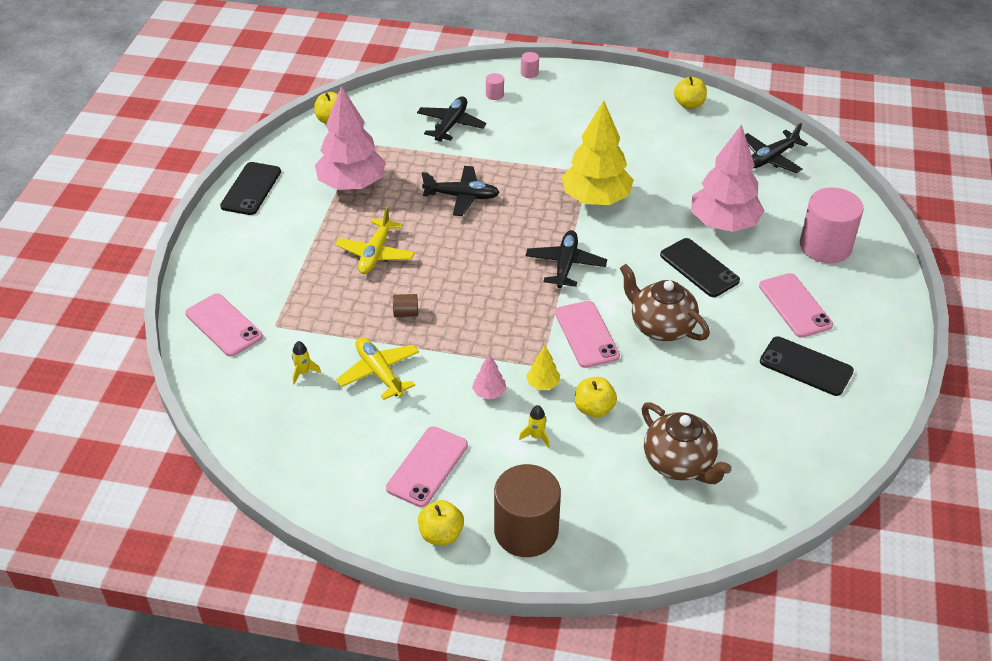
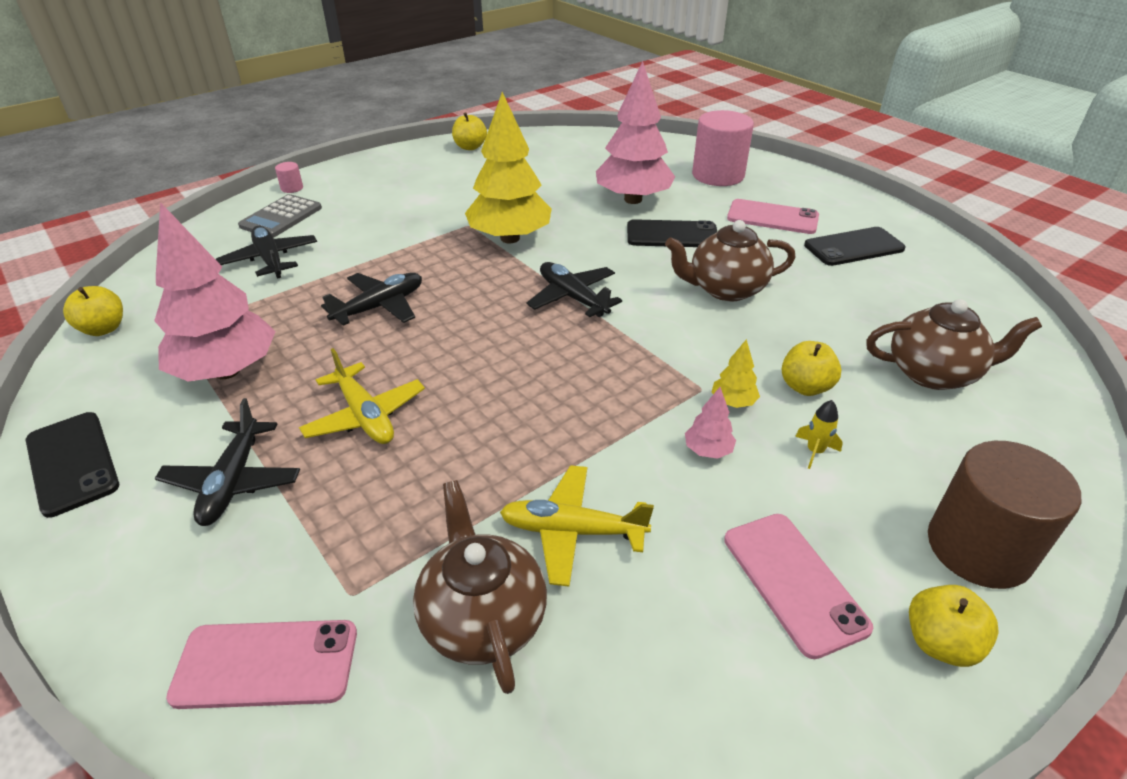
camera: 50 degrees left, 5 degrees down
(303, 372) = (482, 618): yellow rocket -> brown teapot
(406, 313) = (497, 446): brown cylinder -> none
(494, 95) = (281, 217): pink cylinder -> grey calculator
(586, 334) = (688, 335): pink phone -> none
(771, 158) = (587, 148): black plane -> black plane (233, 482)

